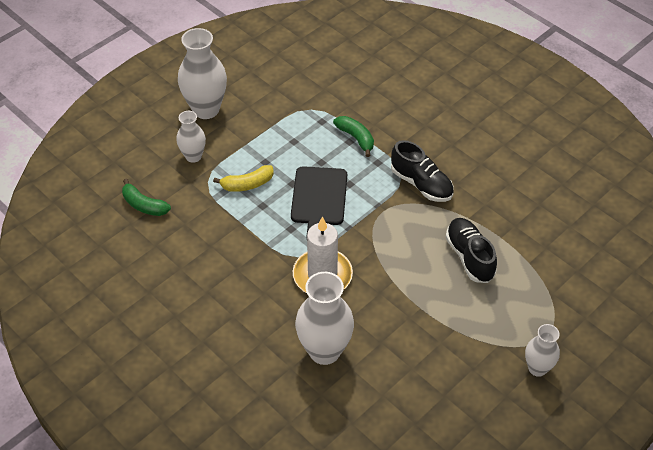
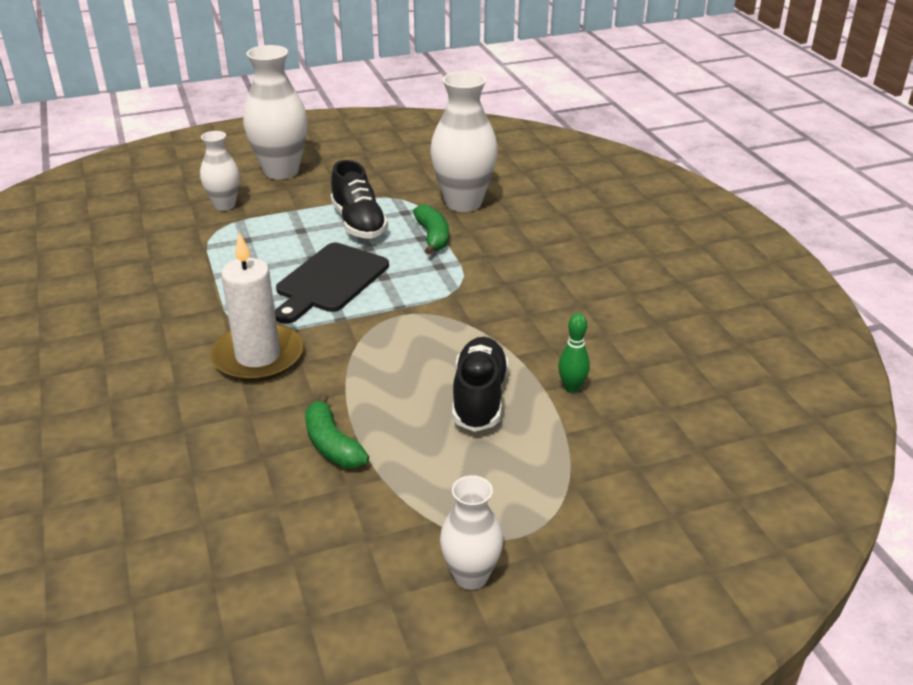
camera: 25 degrees right, 15 degrees down
(144, 205) = (124, 231): green banana -> green banana (332, 444)
(247, 184) = (258, 244): yellow banana -> none
(324, 351) = (176, 440): white vase -> white vase (463, 203)
(421, 184) = (478, 301): black shoe -> black shoe (358, 223)
(514, 230) = (572, 388): none -> green bowling pin

